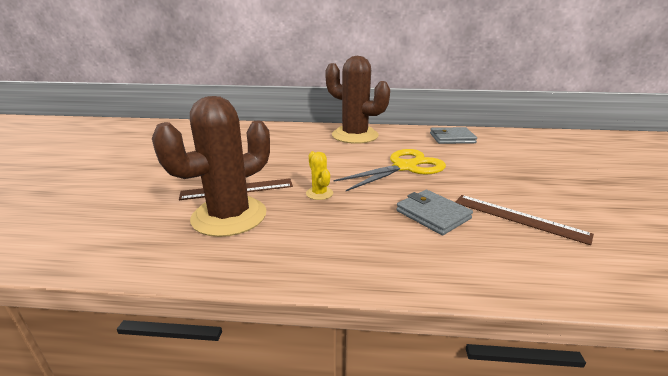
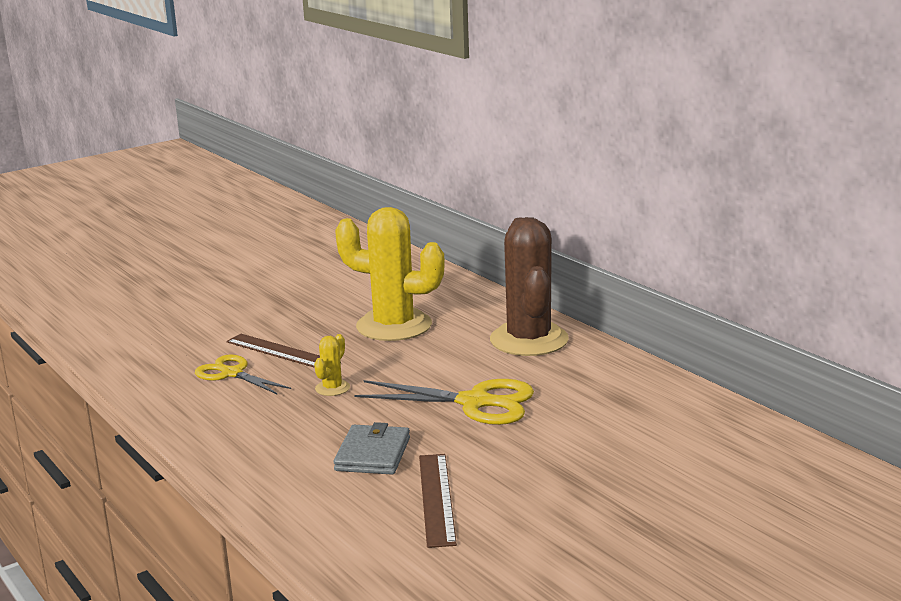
camera: 50 degrees right, 5 degrees down
(229, 216) = (231, 373): brown cactus -> yellow scissors
(275, 152) = (394, 326): none -> yellow cactus
(452, 138) = (643, 396): grey wallet -> none

